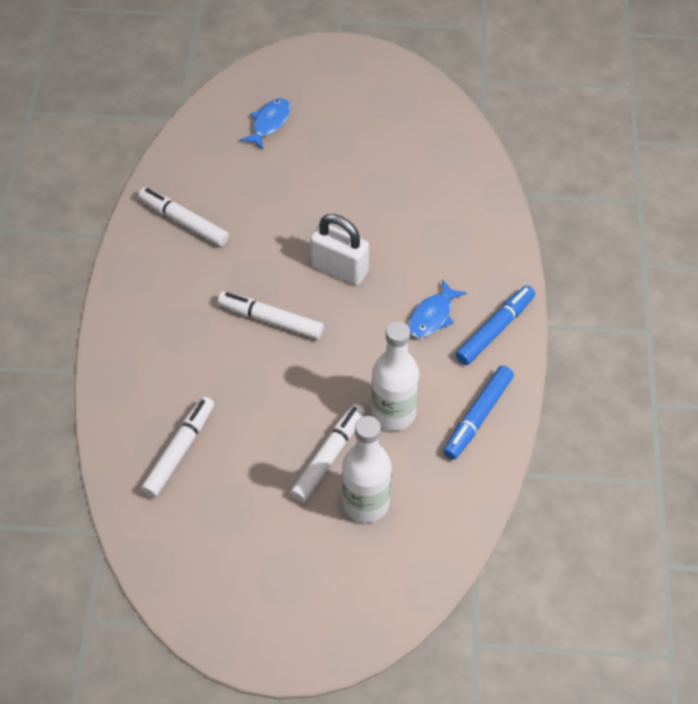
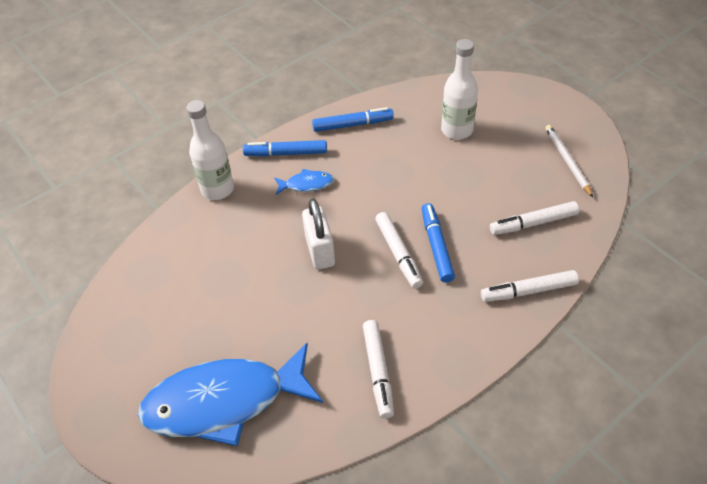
camera: 130 degrees left, 5 degrees down
(210, 561) = (567, 161): none -> white pencil
(245, 353) = (436, 246): none -> blue marker
(269, 123) = (224, 402): blue fish -> blue fish, size x2.42
(328, 457) = (451, 161): white marker -> white marker (528, 291)
(393, 413) = (392, 156): white bottle -> white bottle (217, 189)

